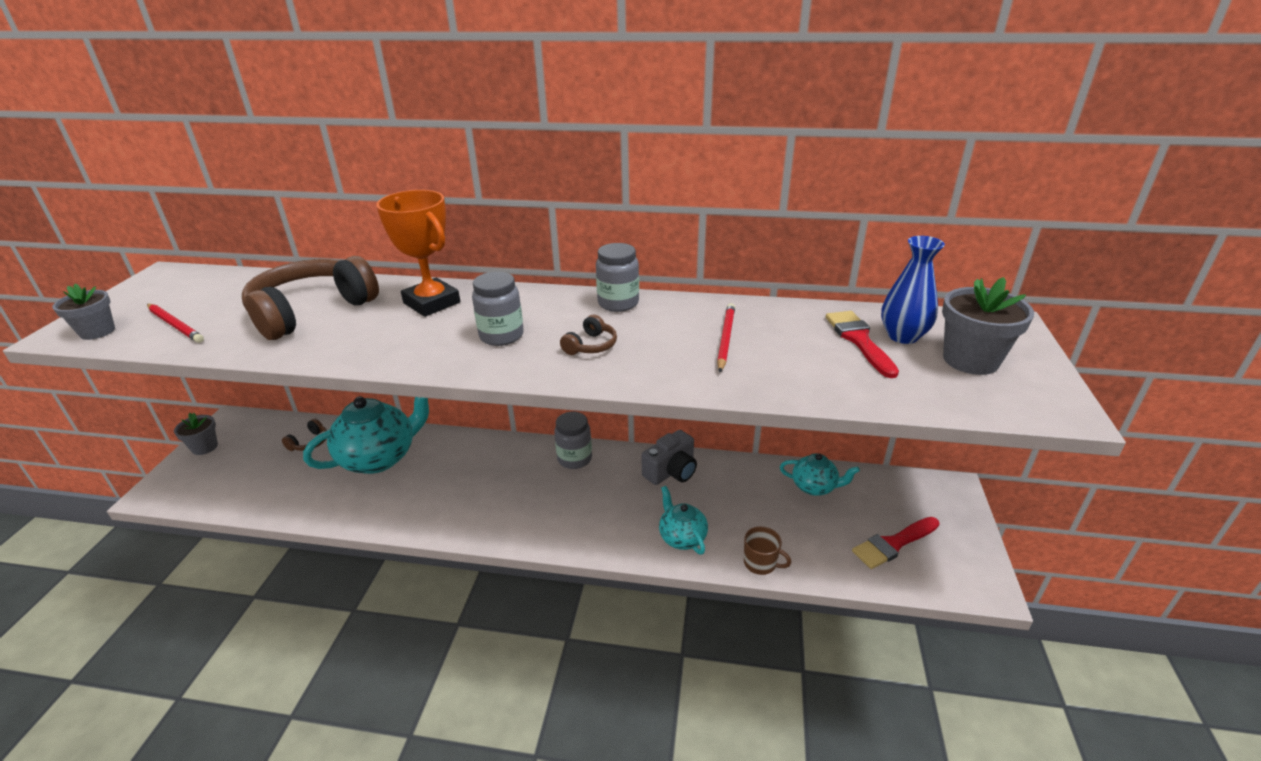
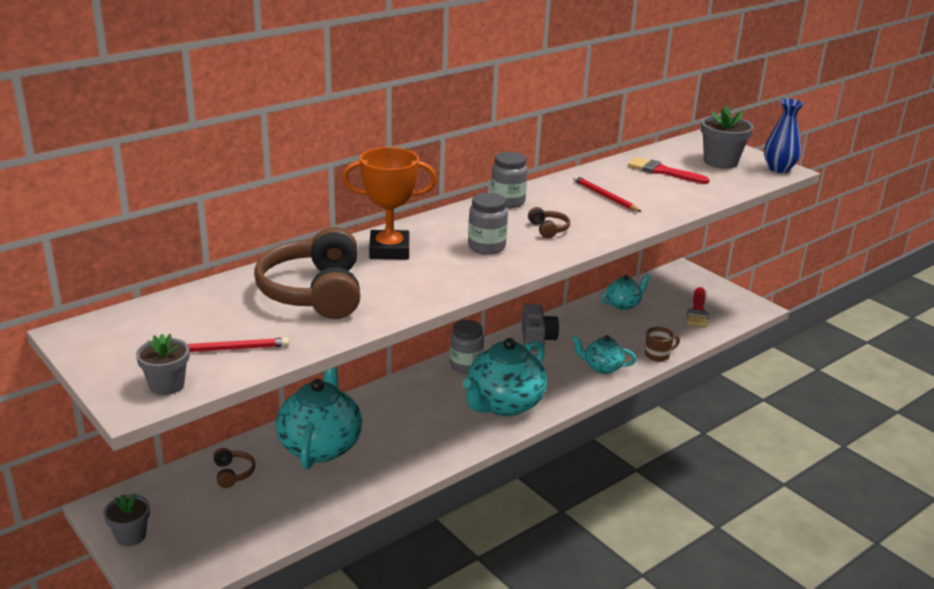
camera: 50 degrees left, 5 degrees down
(541, 513) = (504, 404): none -> turquoise teapot
(903, 336) = (676, 162): blue vase -> blue vase (778, 169)

